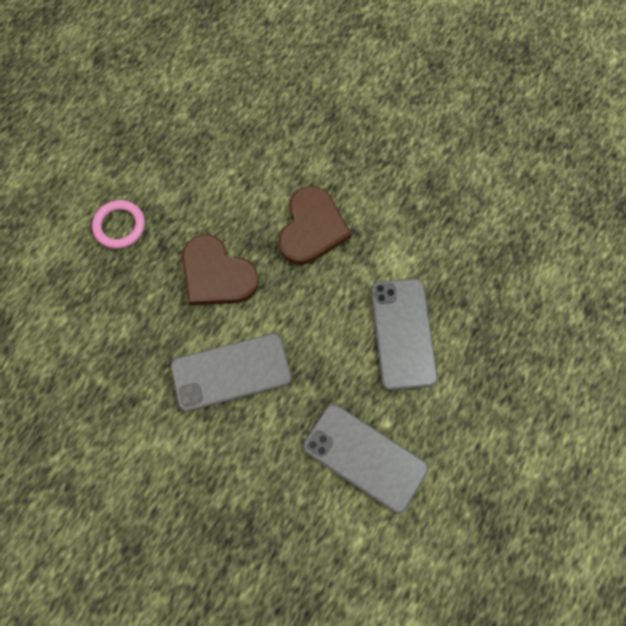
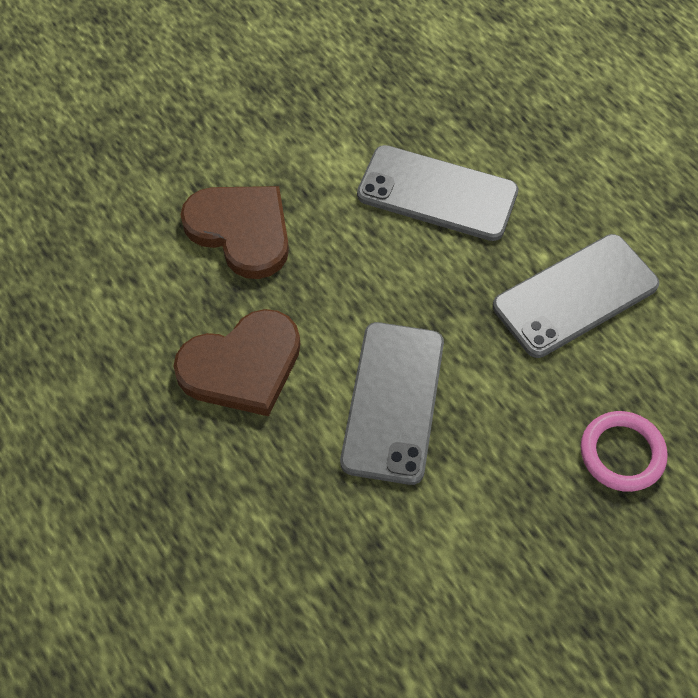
camera: 65 degrees left, 10 degrees down
(119, 226) = (89, 465): pink ring -> pink ring (622, 453)

